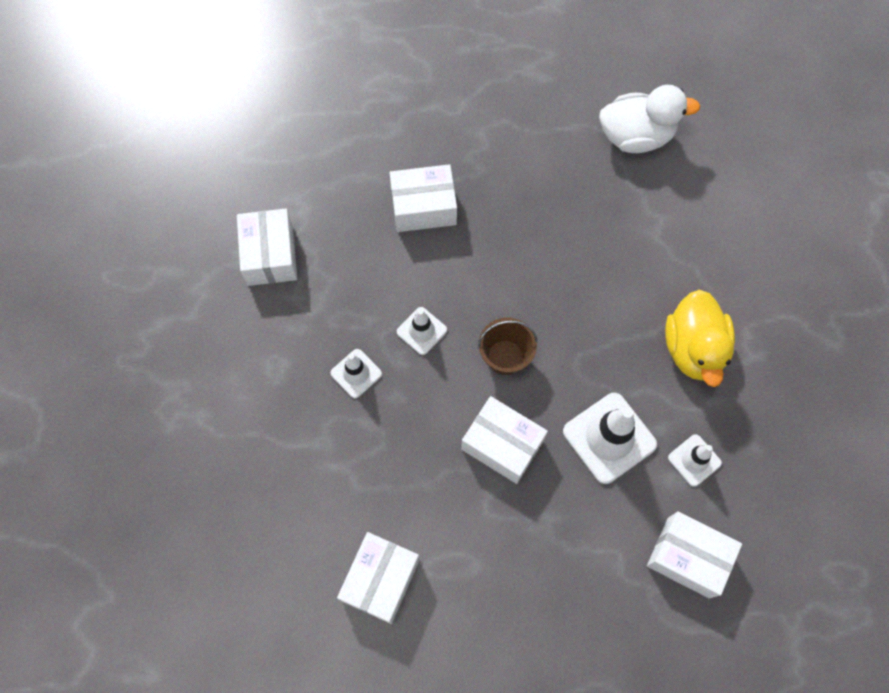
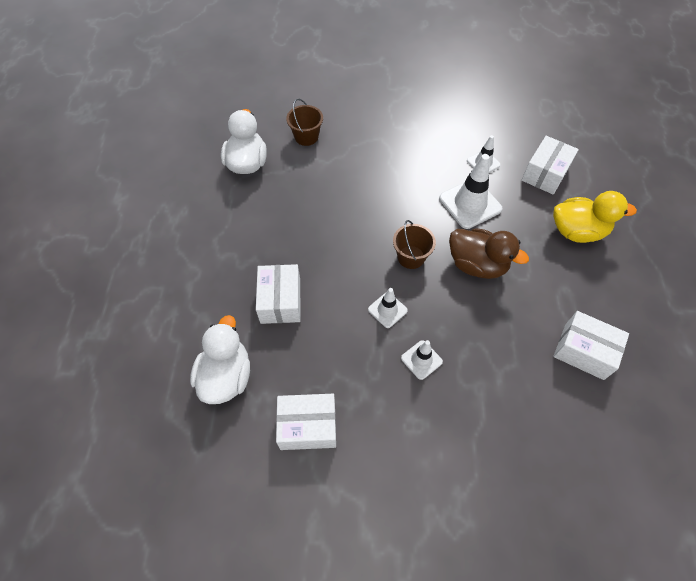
camera: 85 degrees left, 10 degrees down
(324, 165) = (226, 376): none -> white duck
(502, 444) = (477, 265): white box -> brown duck
(693, 348) = (408, 153): yellow duck -> yellow duck (577, 231)
(700, 204) = (306, 137): none -> brown bucket

